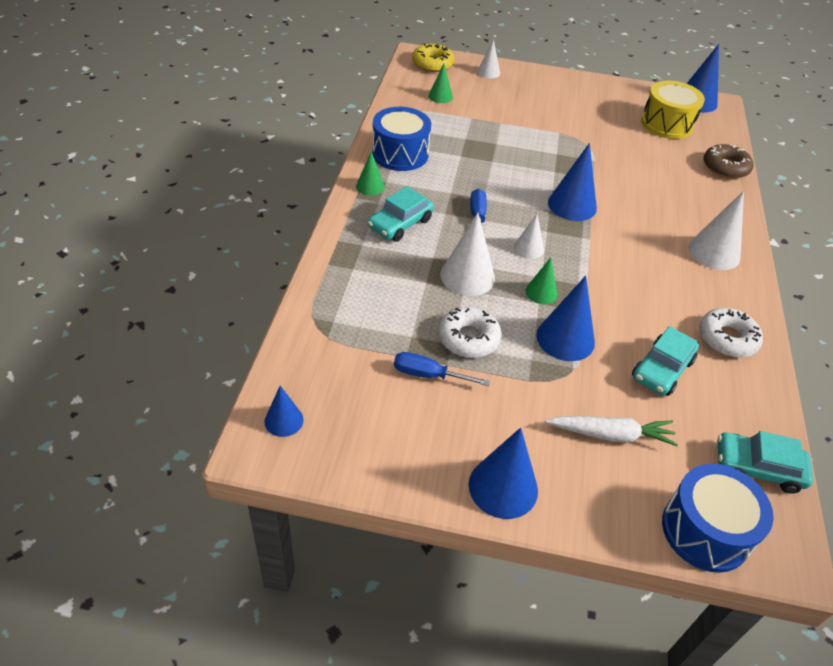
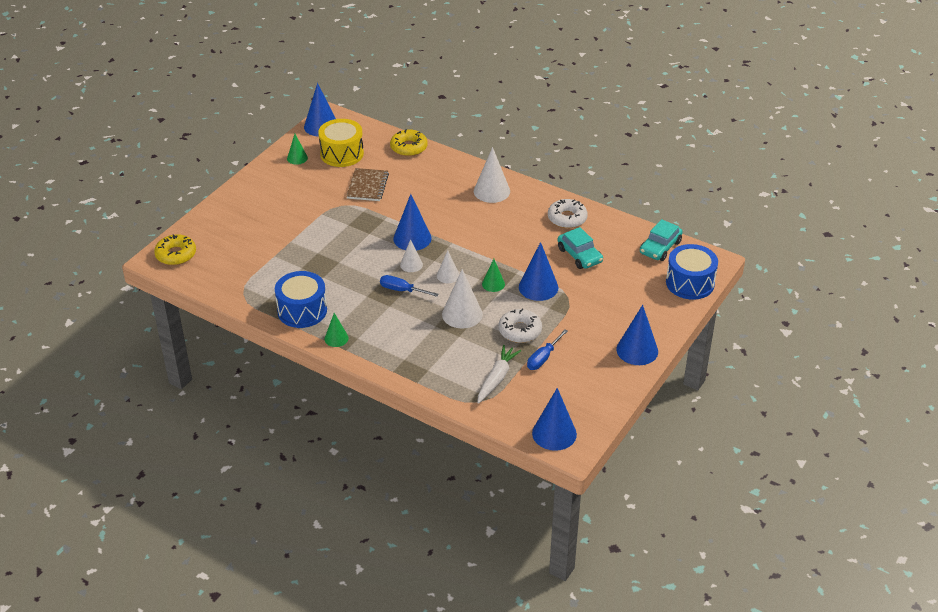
camera: 65 degrees left, 5 degrees down
(284, 420) = (554, 433): blue cone -> blue cone, size x1.72
(400, 224) = (390, 333): turquoise car -> none
(440, 96) = (232, 264): green cone -> green cone (297, 158)
(488, 72) = (211, 224): white cone -> white cone (411, 264)
(611, 435) = (618, 294): white carrot -> white carrot (497, 378)
(631, 153) = (367, 186): none -> brown notebook
(725, 167) = (409, 147): brown donut -> yellow donut

